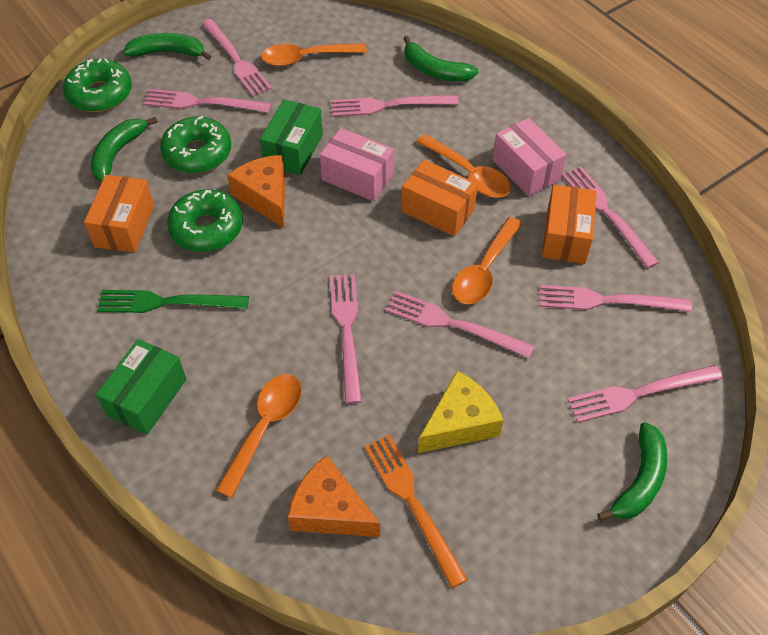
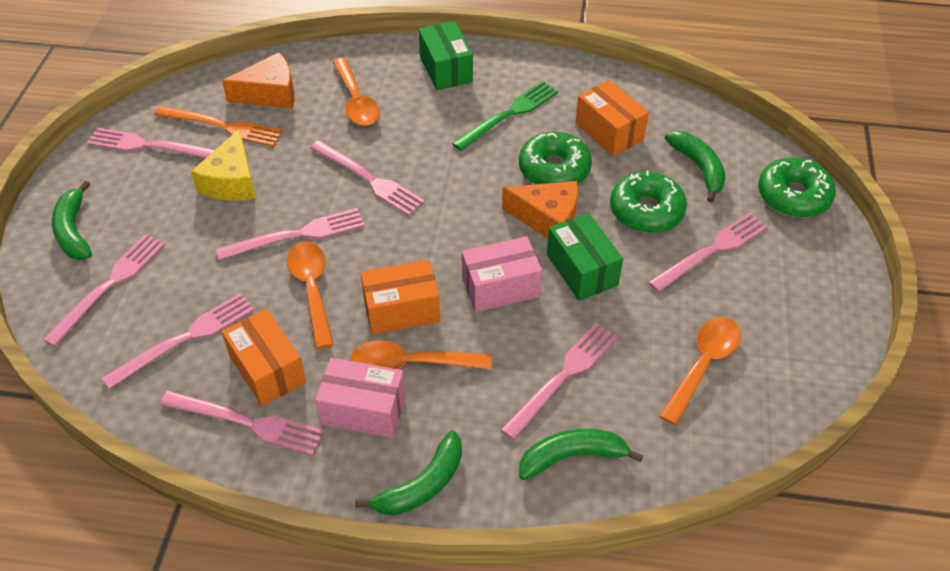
camera: 135 degrees right, 5 degrees down
(168, 52) = (816, 271): green banana -> green banana (422, 485)
(236, 60) = (754, 311): pink fork -> pink fork (149, 146)

